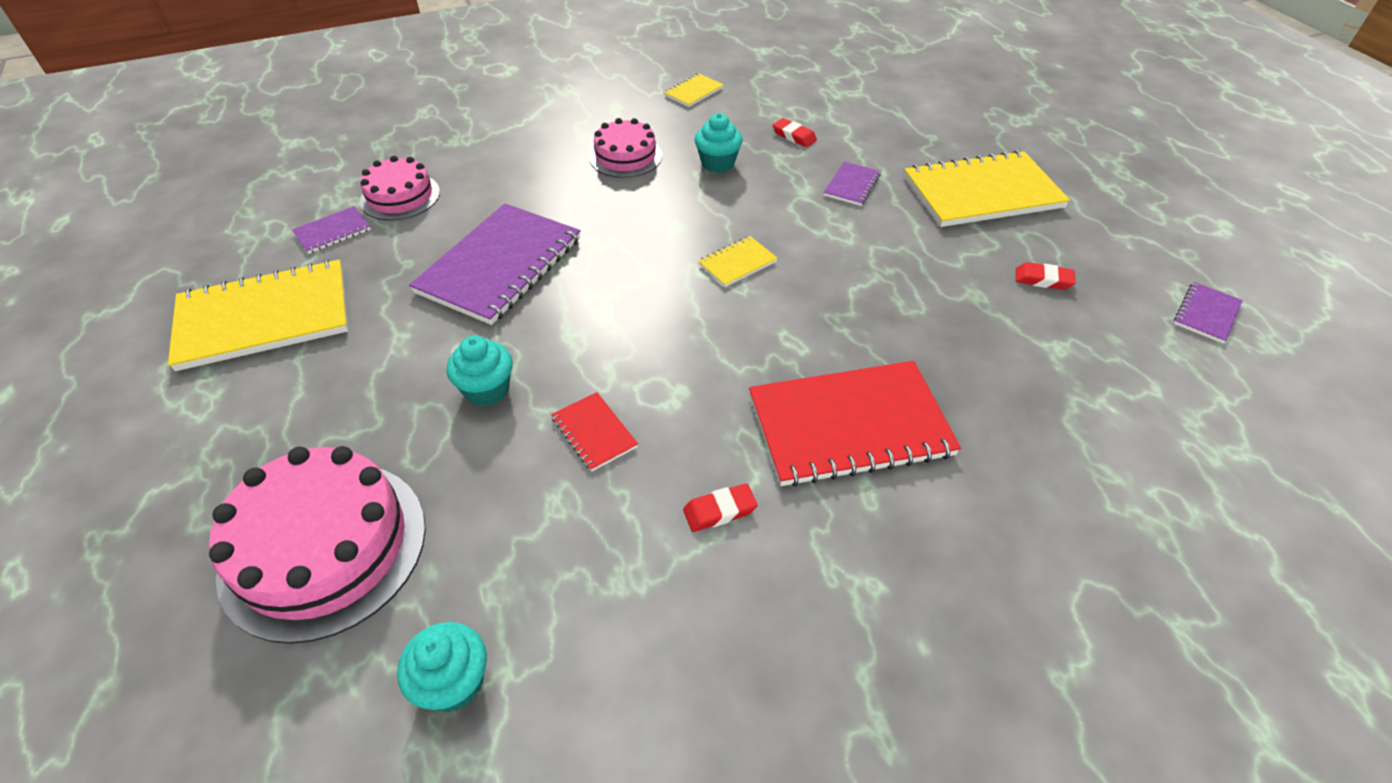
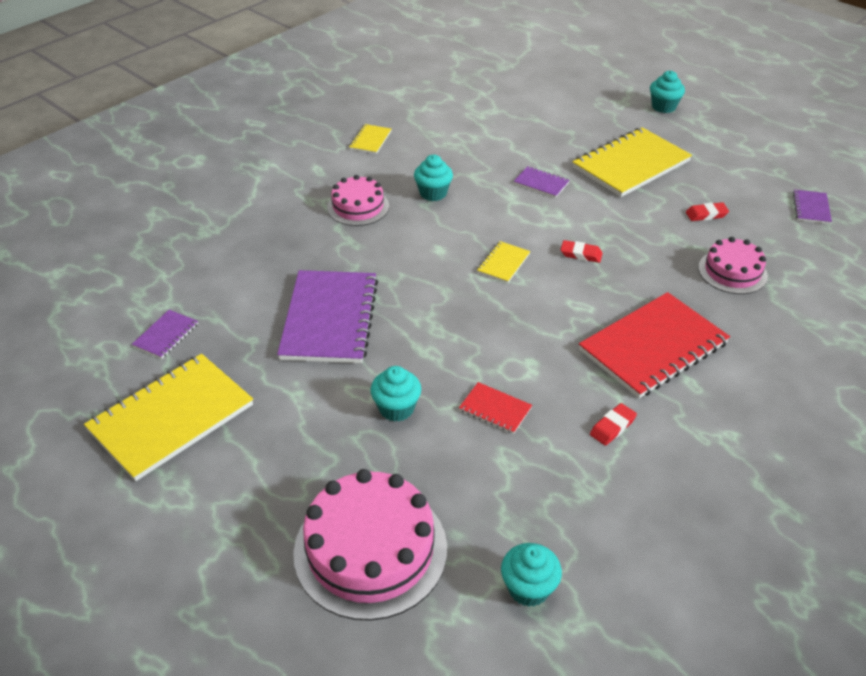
camera: 25 degrees left, 5 degrees down
(400, 196) = (198, 290): pink cake -> pink cake (732, 272)
(794, 136) = (473, 157): red eraser -> red eraser (581, 254)
(851, 185) = (541, 183): purple notebook -> purple notebook turned 60 degrees counterclockwise
(1074, 136) = (663, 107): none -> turquoise cupcake

